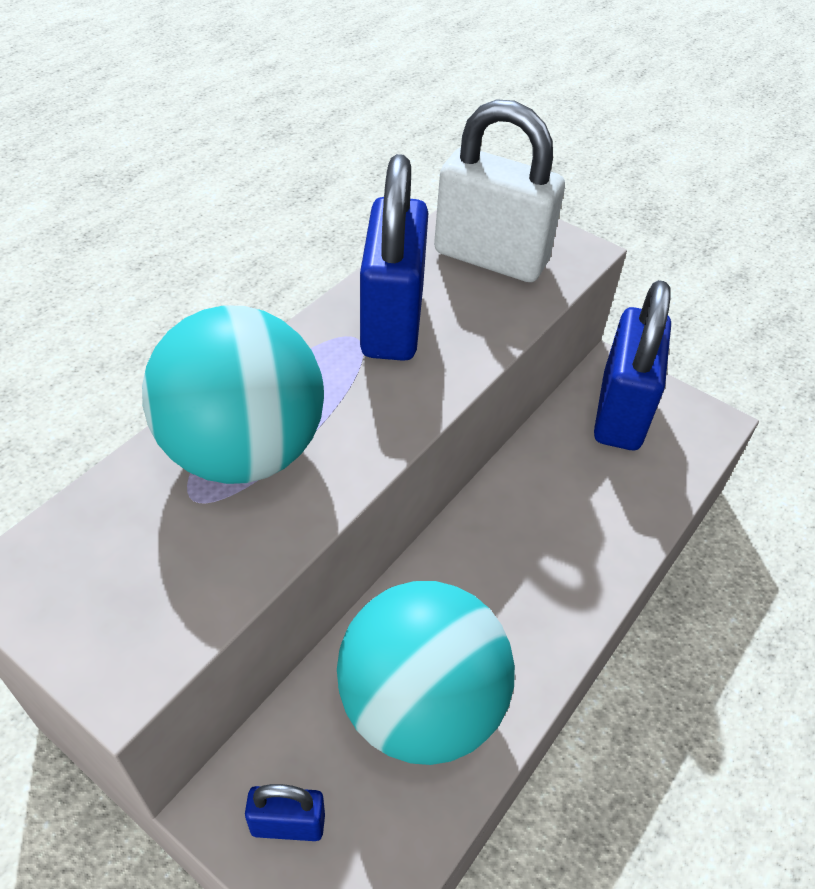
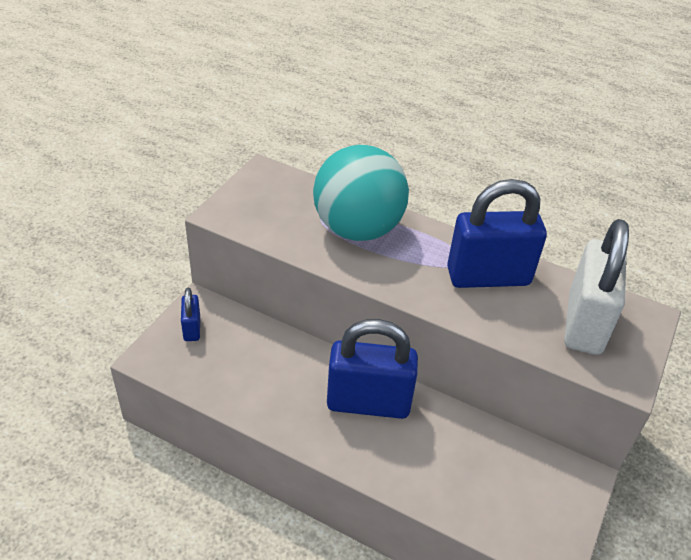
camera: 80 degrees right, 5 degrees down
(420, 706) = (261, 375): turquoise ball -> none
(620, 412) = (535, 482): blue padlock -> blue padlock (368, 403)

